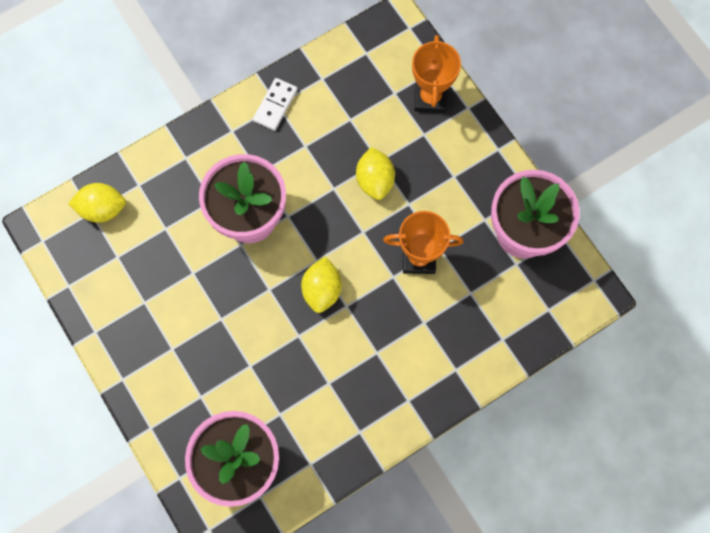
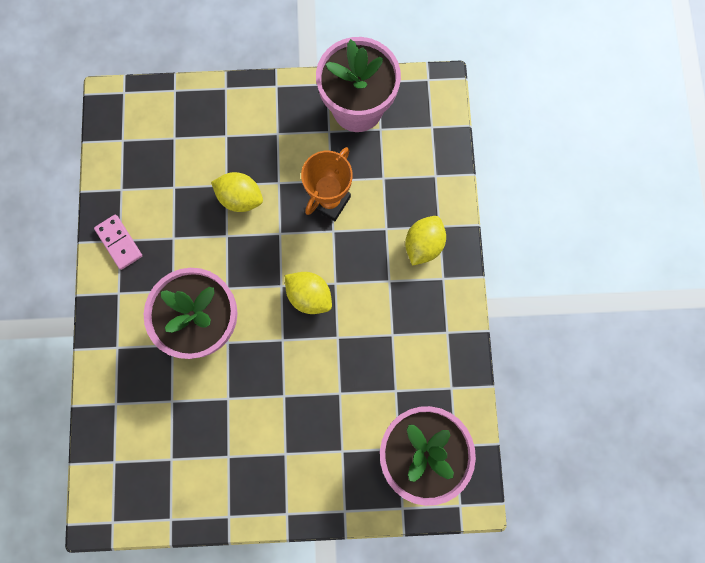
camera: 60 degrees left, 5 degrees up
(102, 209) = (117, 449): yellow lemon -> yellow lemon (423, 244)
(275, 105) = (119, 242): white domino -> pink domino
(430, 98) = (197, 112): orange trophy -> none

